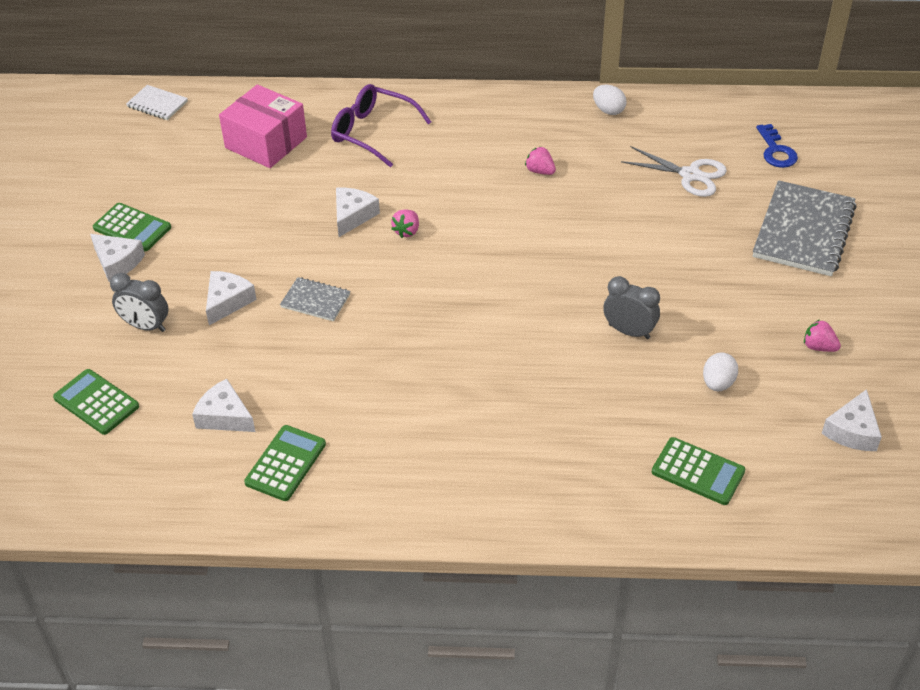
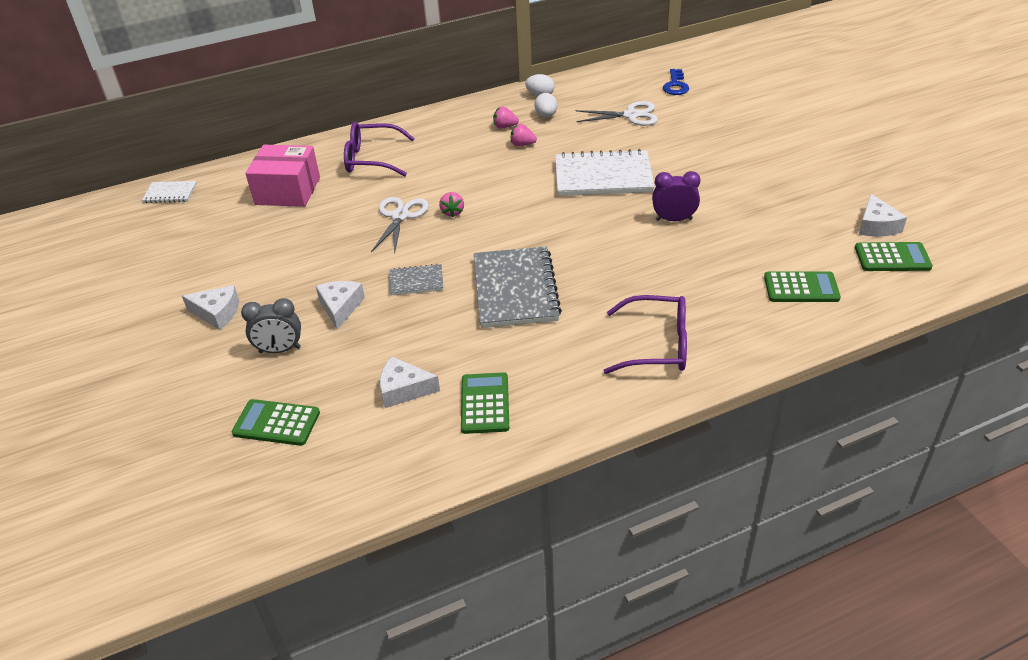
camera: 25 degrees left, 5 degrees down
(132, 228) = (212, 284): green calculator -> green calculator (892, 258)
(352, 216) = (400, 216): white cheese -> white scissors
(494, 473) = (657, 345): none -> purple glasses
(595, 246) = (603, 176): none -> white notebook
(629, 331) = (674, 219): grey clock -> purple clock
(718, 383) = (763, 229): white egg -> white egg (546, 116)
(776, 151) = (675, 85): blue key -> blue key turned 45 degrees clockwise
(804, 231) = (736, 124): grey notebook -> grey notebook (515, 290)
(818, 347) = (808, 185): pink strawberry -> pink strawberry (505, 127)

